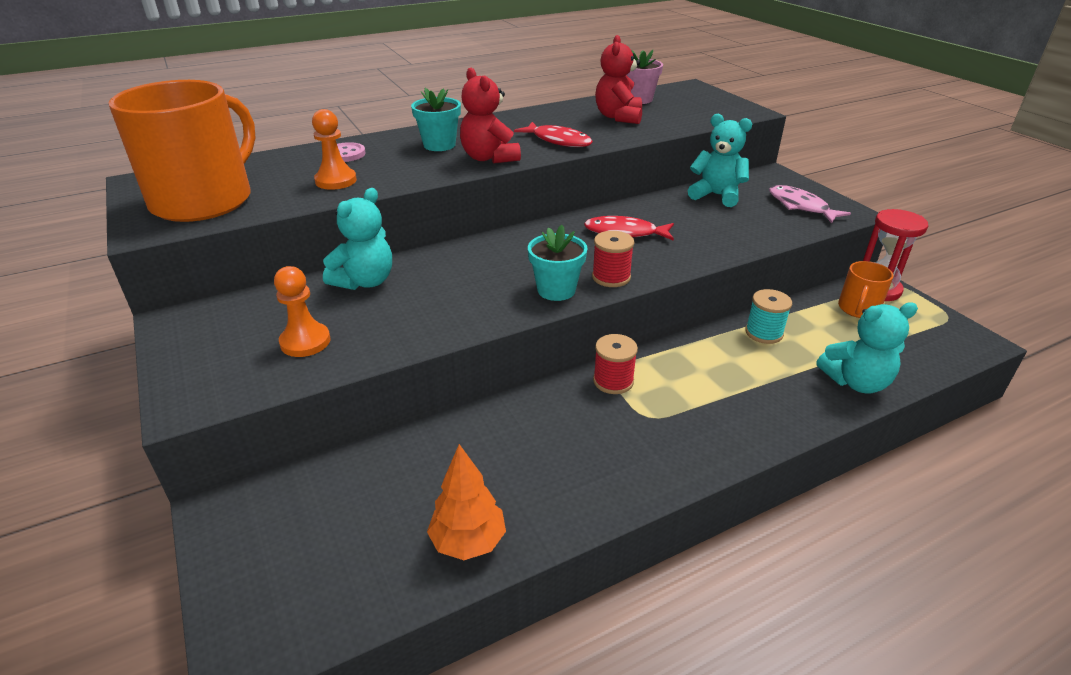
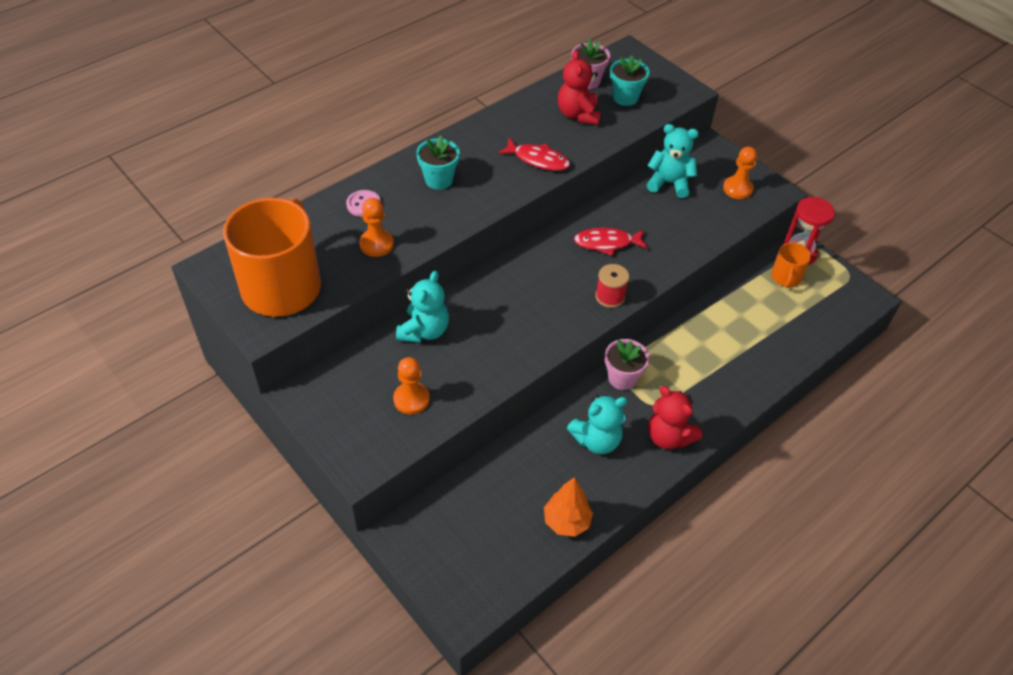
camera: 15 degrees left, 15 degrees up
(489, 158) = (489, 194): red teddy bear -> red teddy bear (668, 436)
(556, 290) = (573, 317): turquoise flower pot -> turquoise flower pot (625, 97)
(613, 381) = (622, 378): red spool -> pink flower pot
(764, 333) = (720, 313): turquoise spool -> none
(800, 206) = (737, 189): pink fish -> orange pawn
(856, 382) = (788, 350): turquoise teddy bear -> turquoise teddy bear (596, 440)

